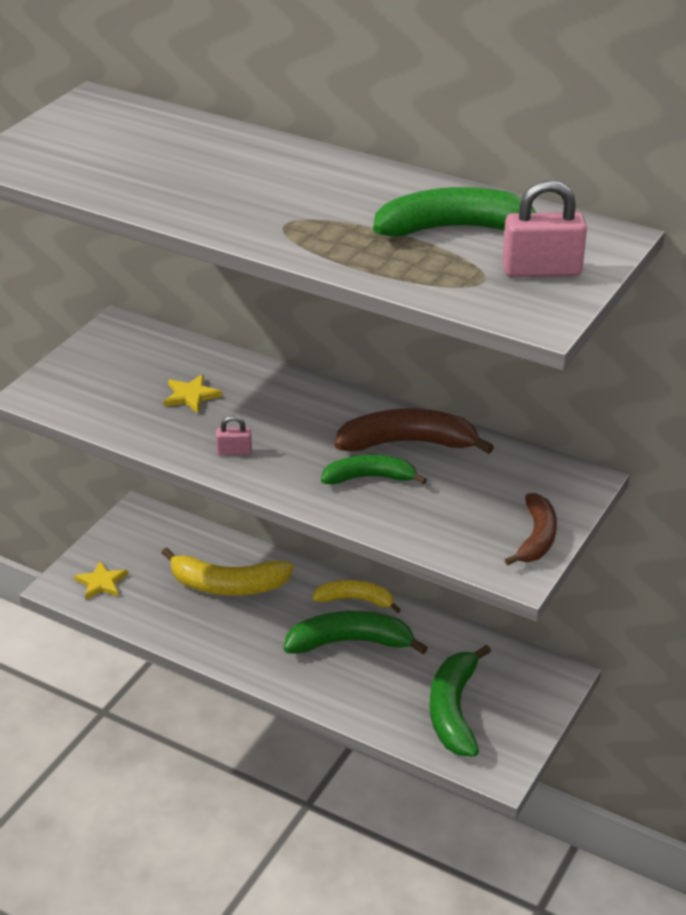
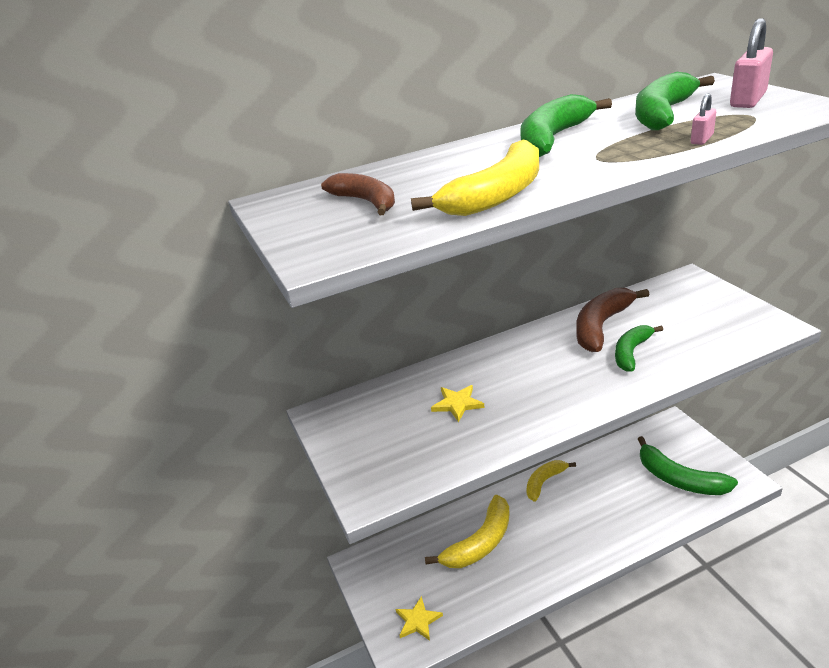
camera: 50 degrees left, 5 degrees down
(163, 196) = (497, 195): none -> yellow banana
(234, 451) = (551, 404): pink padlock -> pink padlock (701, 139)
(350, 642) = (584, 501): green banana -> green banana (553, 138)
(536, 538) = (742, 309): brown banana -> brown banana (366, 202)

